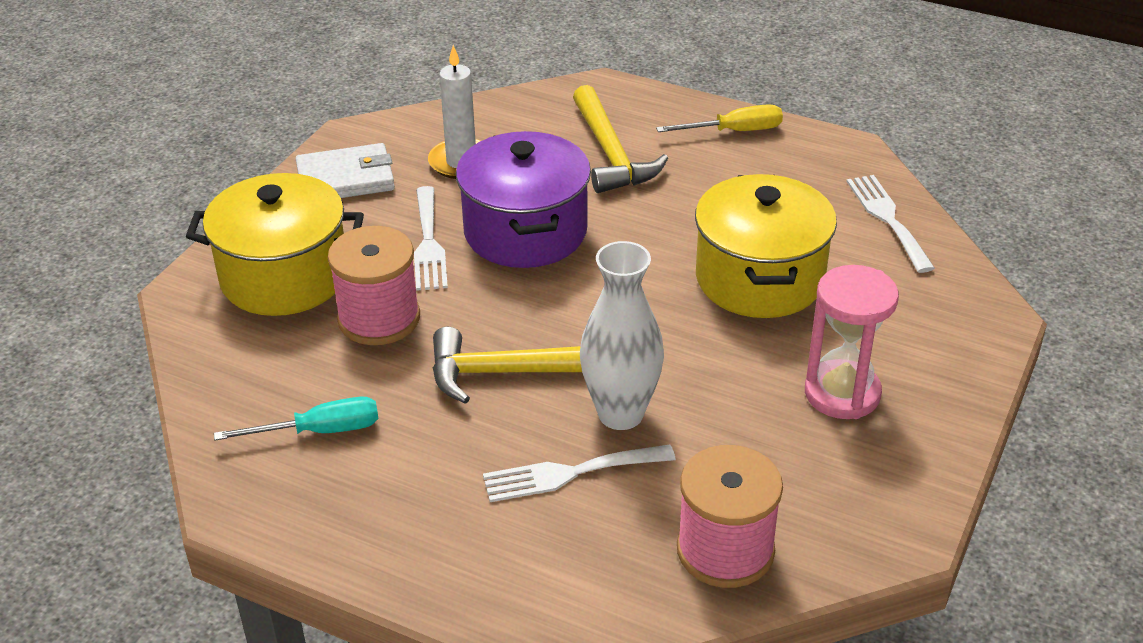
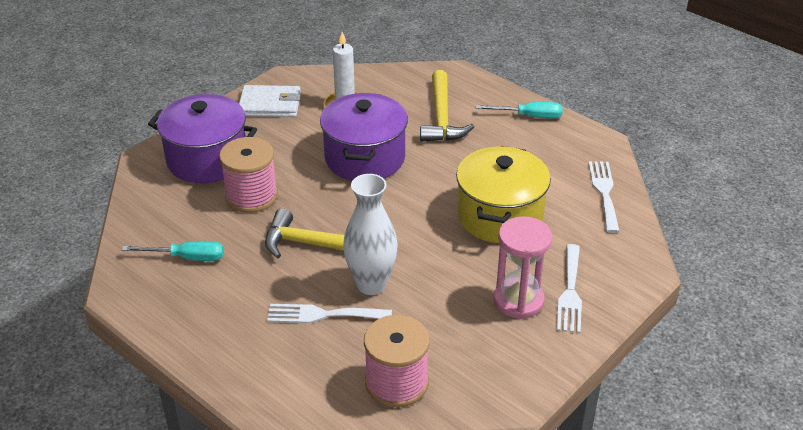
camera: 15 degrees right, 0 degrees up
(284, 277) = (207, 159): yellow pot -> purple pot
(428, 243) = (302, 155): white fork -> white fork (570, 292)
(734, 131) = (529, 116): yellow screwdriver -> turquoise screwdriver

